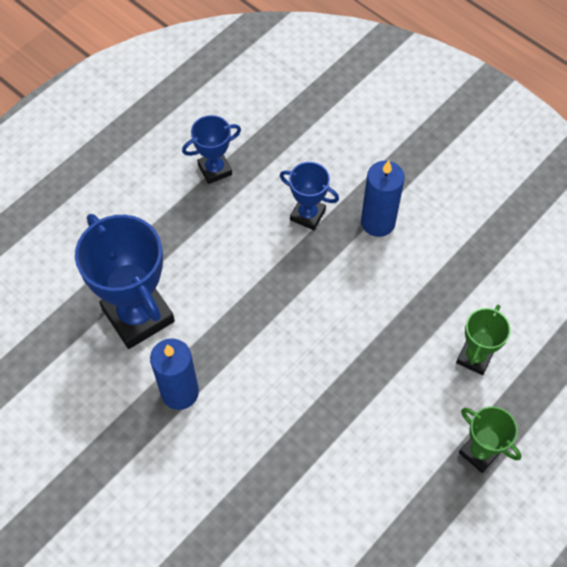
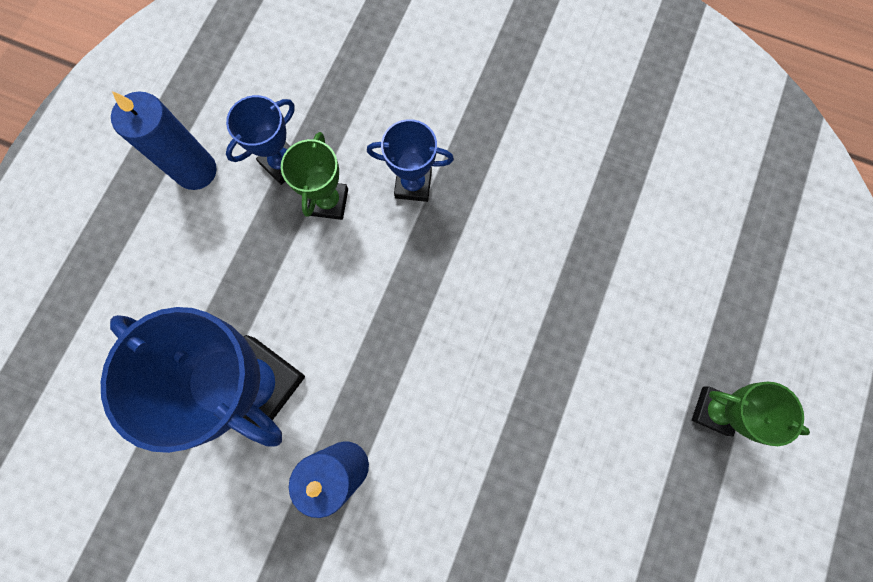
camera: 20 degrees left, 15 degrees up
(378, 222) = (497, 166): blue candle -> blue candle (196, 171)
(474, 357) = (665, 295): green trophy -> green trophy (329, 202)

